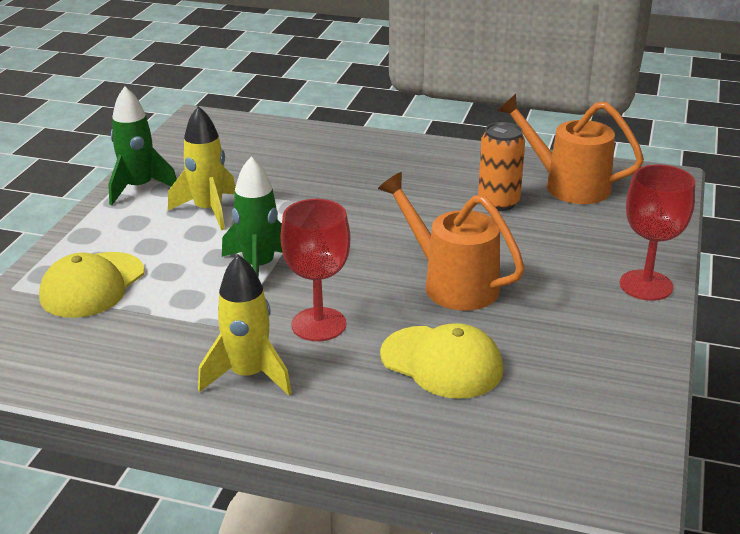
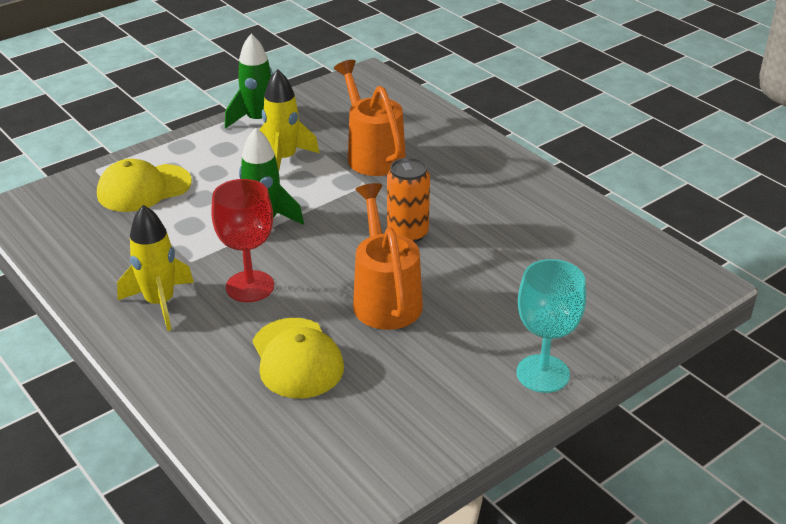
camera: 35 degrees right, 5 degrees up
(498, 202) = (514, 243): orange can -> orange can (407, 233)
(567, 185) = (597, 252): orange watering can -> orange watering can (372, 154)
(646, 285) = (542, 373): red goblet -> turquoise goblet

